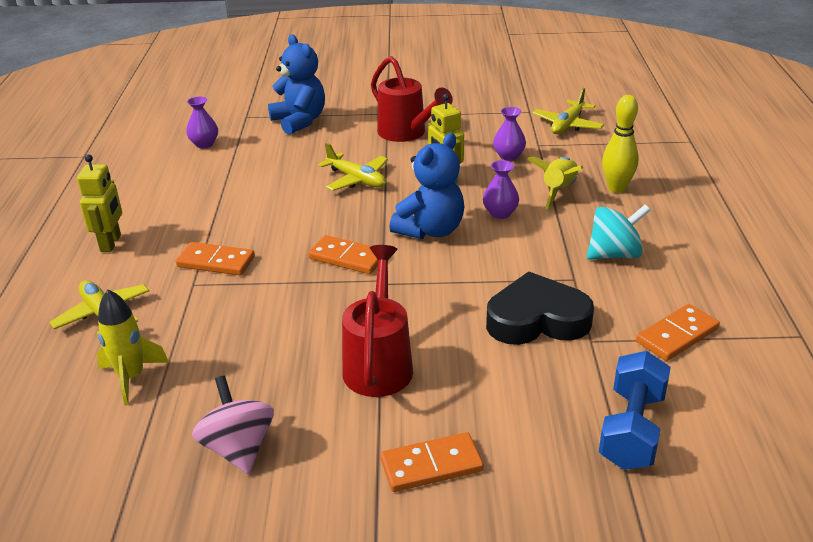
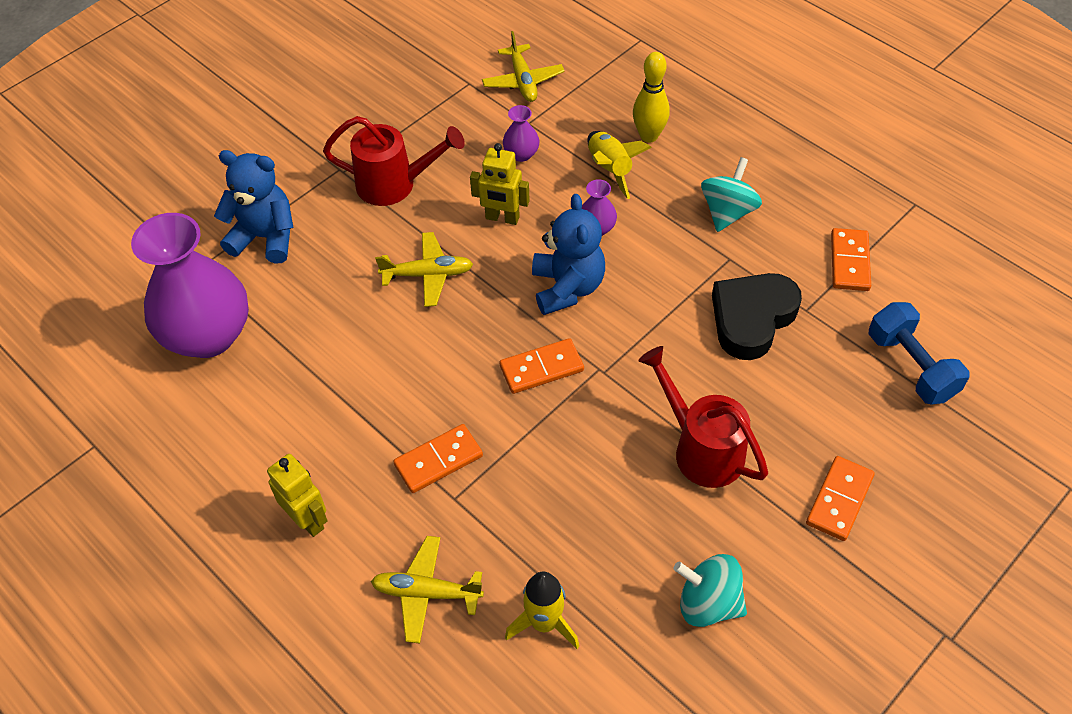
camera: 45 degrees left, 20 degrees up
(204, 144) = (208, 335): purple vase -> purple vase, size x2.42
(238, 448) = (708, 603): pink spinning top -> turquoise spinning top

